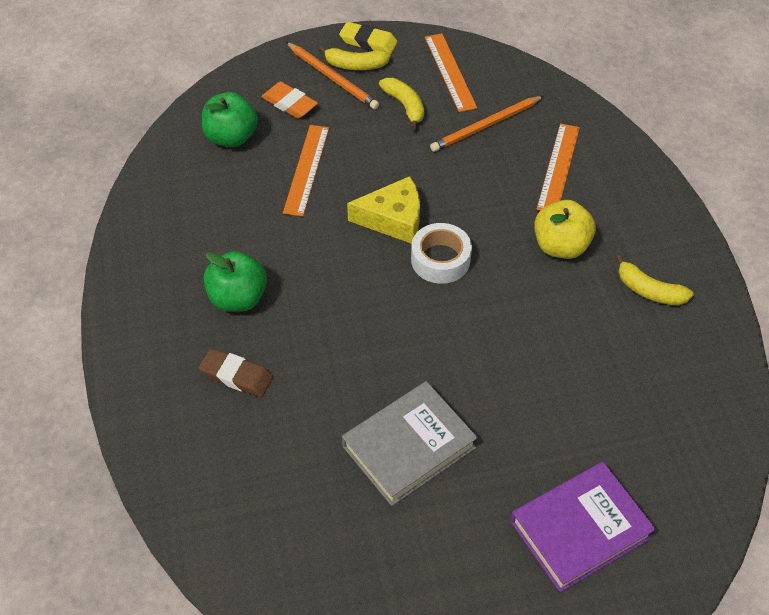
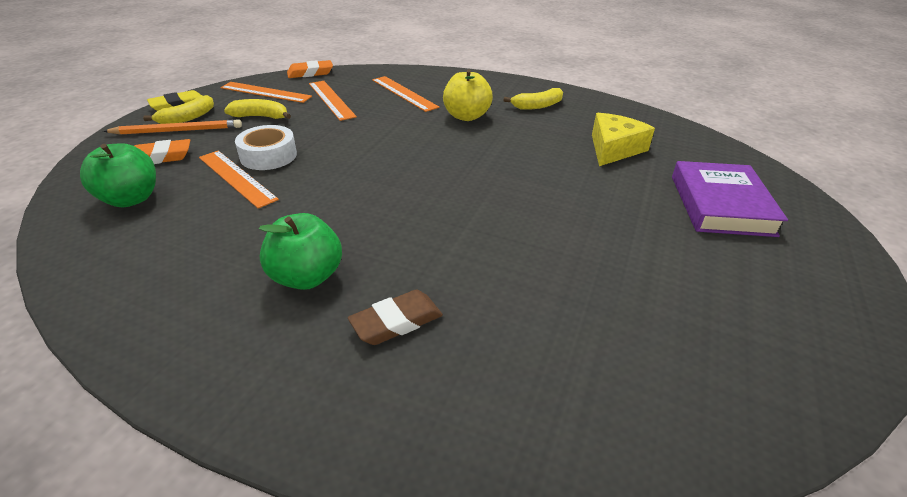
camera: 55 degrees left, 15 degrees down
(393, 219) = (350, 162): yellow cheese -> yellow cheese (614, 148)
(409, 447) = (583, 249): grey book -> none
(440, 259) = (416, 159): white tape -> white tape (268, 156)
(486, 126) = (331, 99): orange pencil -> orange ruler
(522, 69) = (310, 73): none -> orange eraser

